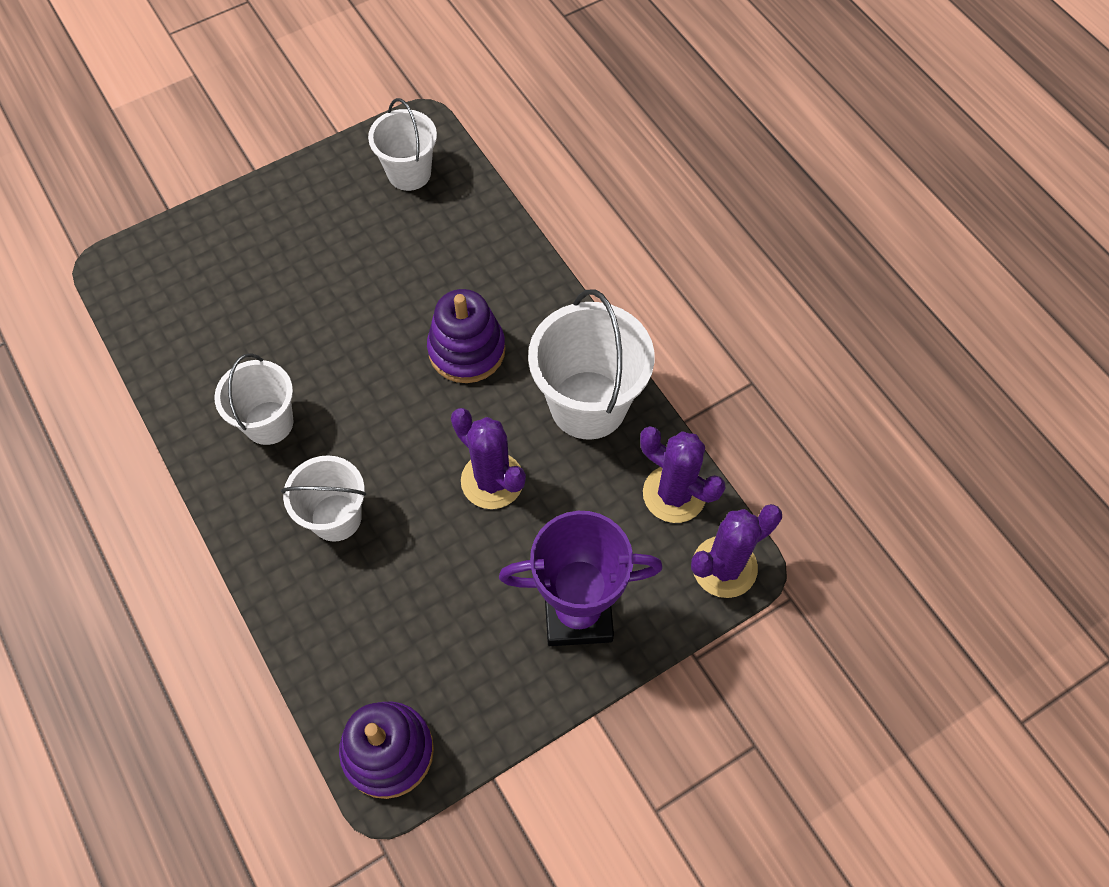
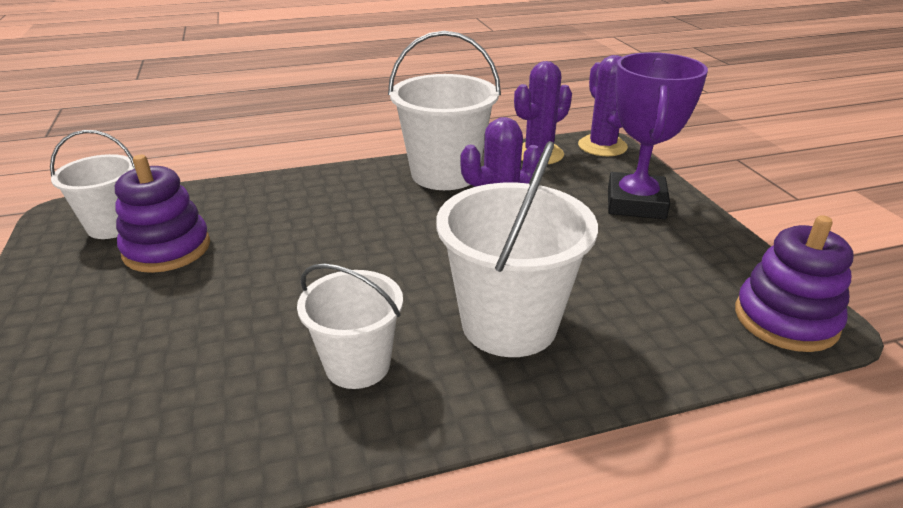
camera: 75 degrees left, 30 degrees down
(336, 517) = (509, 324): white bucket -> white bucket, size x1.59
(467, 350) = (352, 220): purple stacking toy -> purple stacking toy (167, 249)

